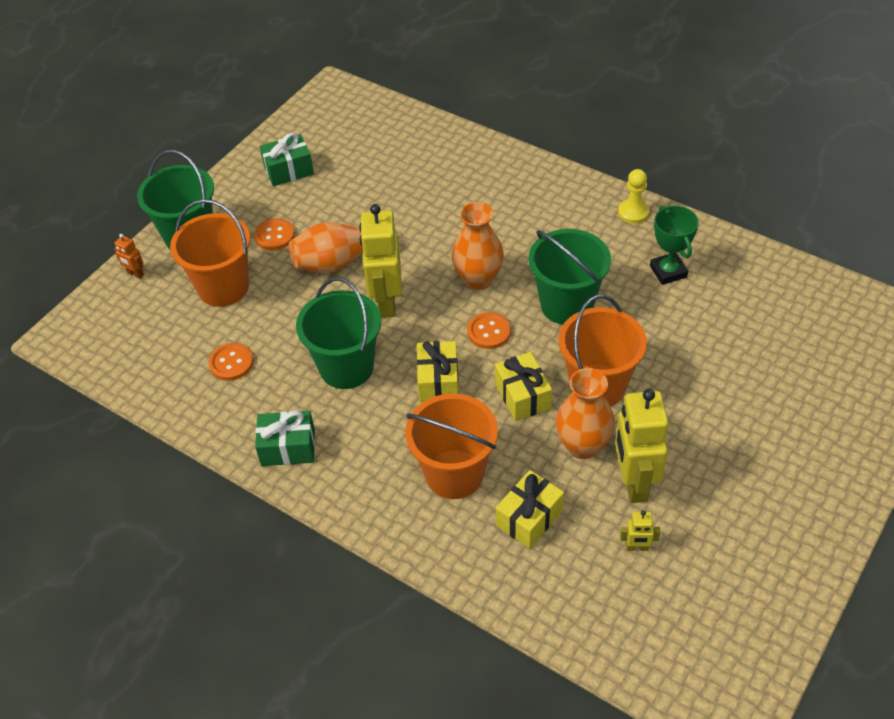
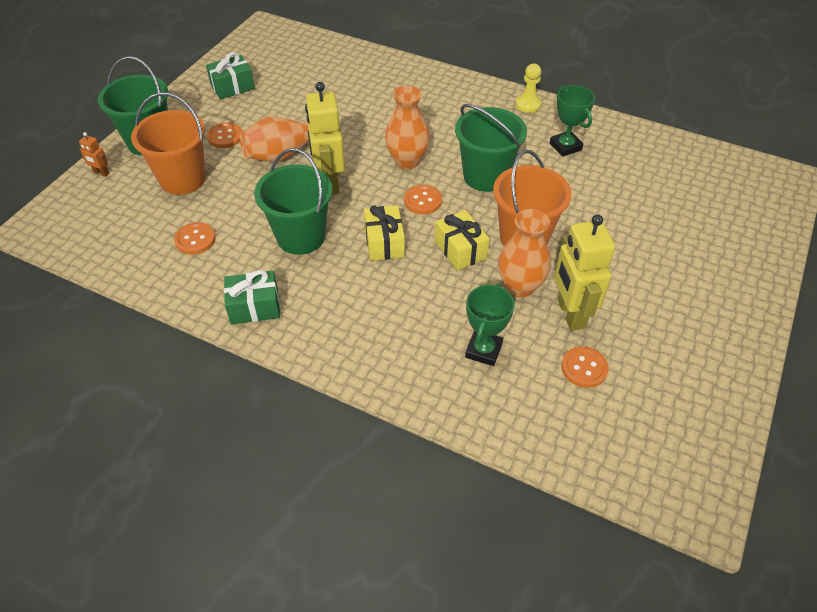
camera: 10 degrees left, 0 degrees up
(454, 474) = (410, 318): orange bucket -> none
(529, 518) = (483, 350): yellow gift -> green trophy
(637, 548) = (584, 368): yellow robot -> orange button

